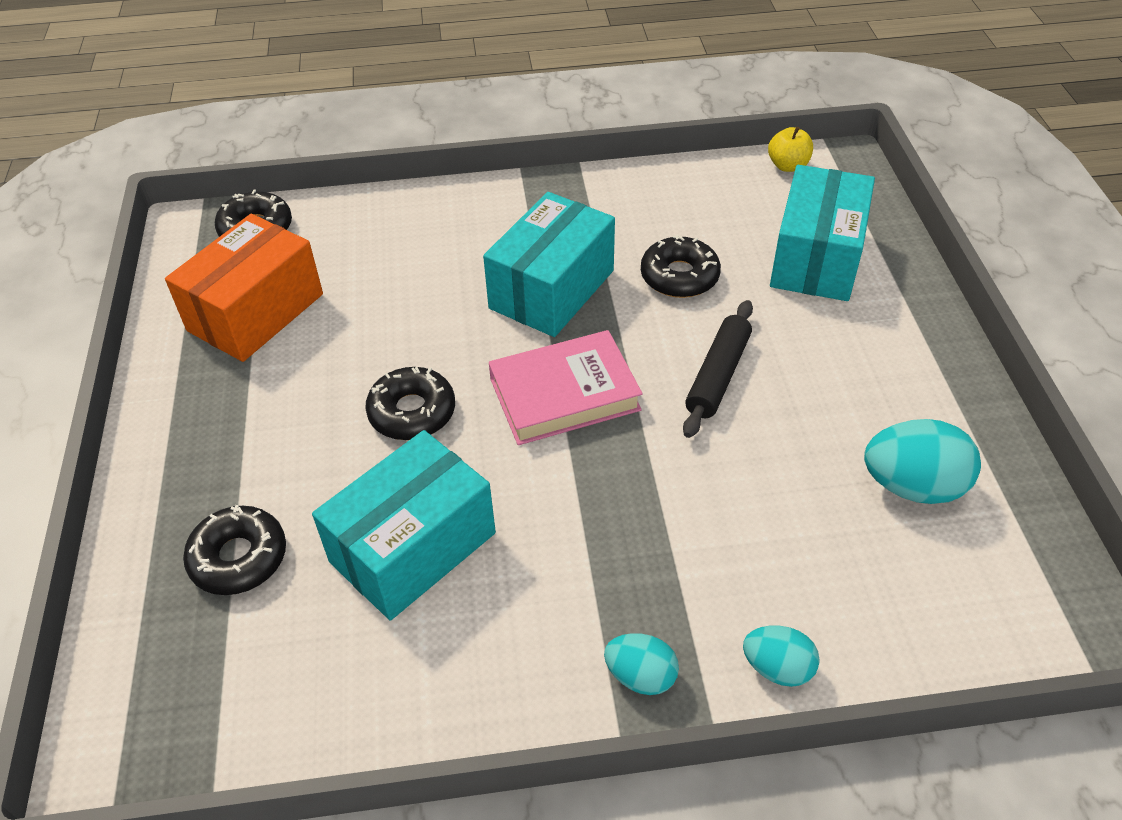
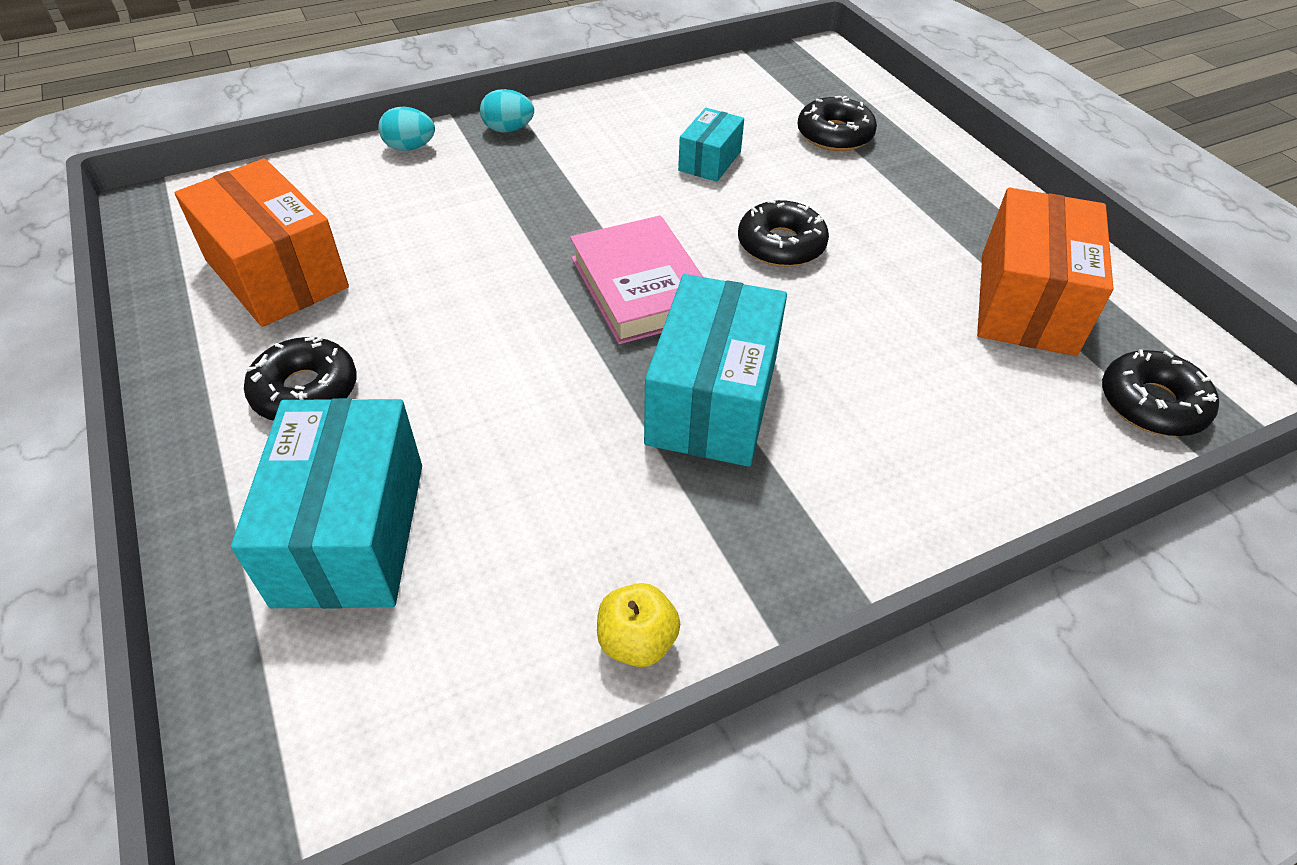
camera: 160 degrees right, 0 degrees up
(413, 547) = (709, 161): turquoise box -> turquoise box, size x0.54
(564, 394) = (641, 287): pink book -> pink book turned 75 degrees counterclockwise
(679, 276) = (551, 456): black donut -> black donut (305, 391)
(717, 375) = (480, 337): black rolling pin -> none
(788, 166) = (390, 755): yellow apple -> yellow apple (637, 641)
(912, 486) = (277, 273): turquoise egg -> orange box

